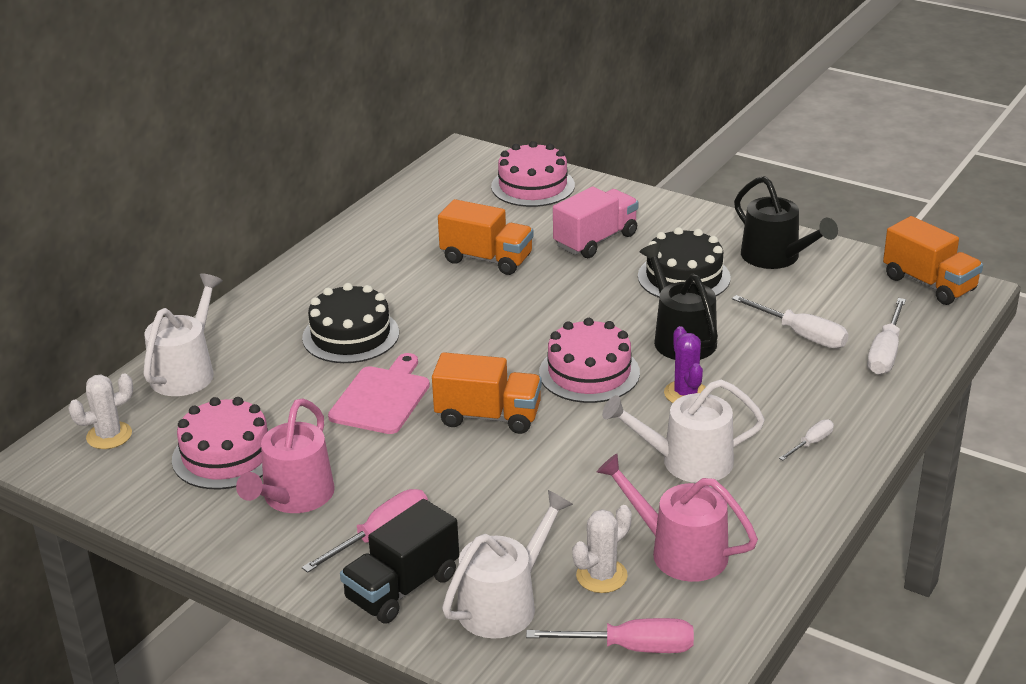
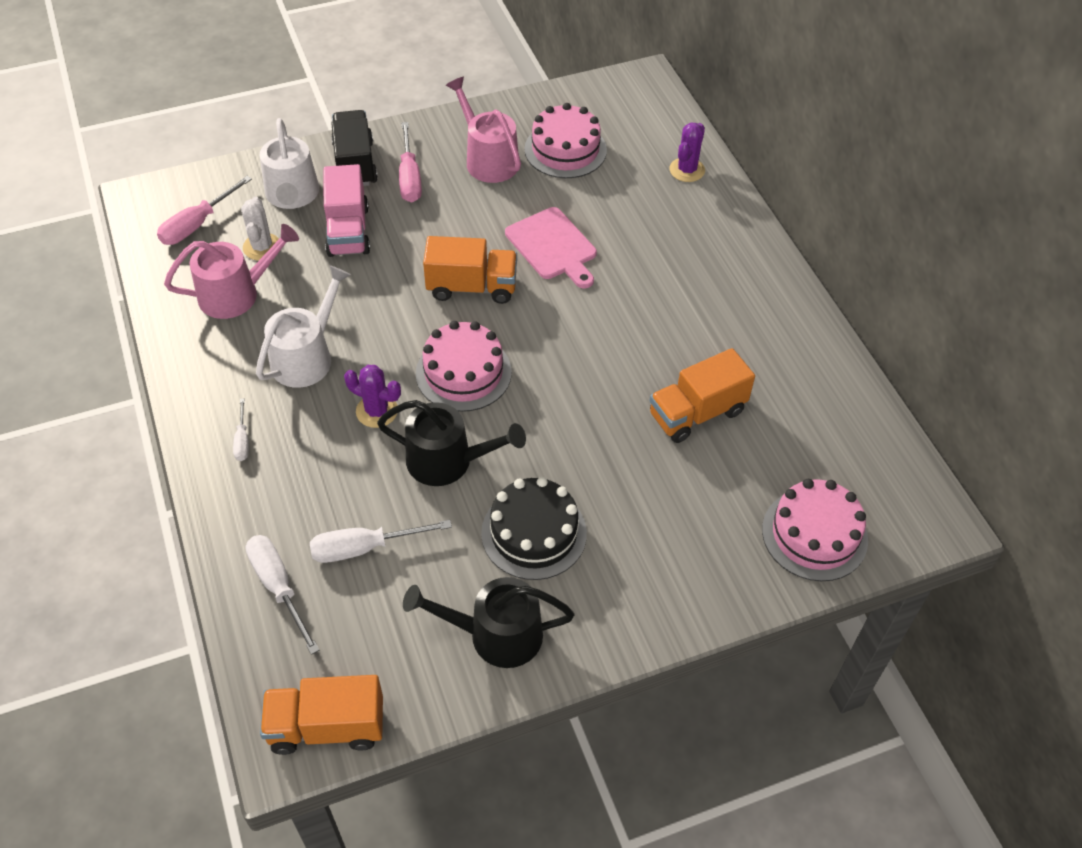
camera: 125 degrees right, 20 degrees up
(109, 436) = (641, 111): white cactus -> none
(186, 371) = (687, 170): white watering can -> purple cactus
(350, 335) = (653, 270): black cake -> none
(488, 416) = (472, 287): orange truck -> orange truck turned 135 degrees counterclockwise
(595, 240) = (659, 512): pink truck -> pink truck (348, 231)

